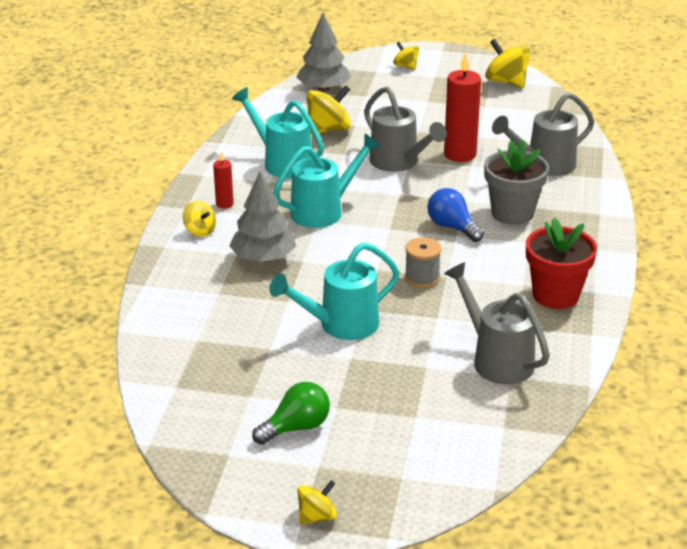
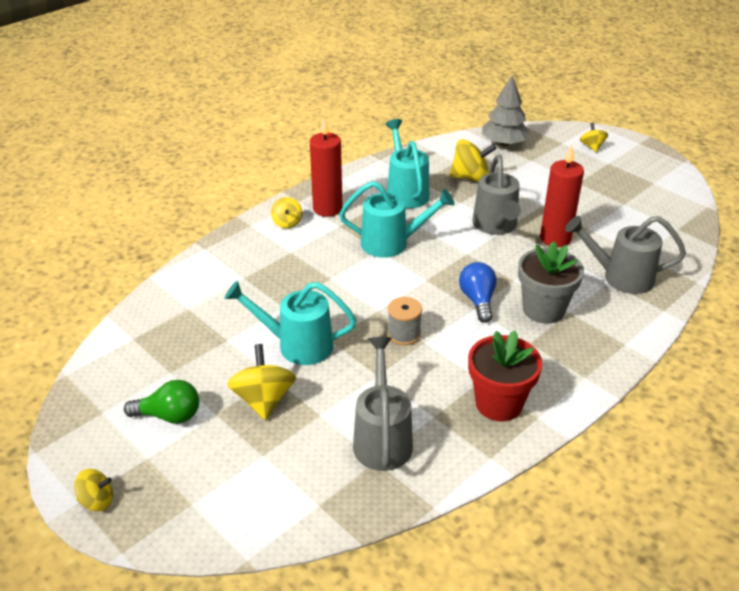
camera: 35 degrees right, 5 degrees up
(224, 204) = (327, 209): red candle -> red candle, size x1.95
(263, 258) = (306, 263): grey tree -> none
(506, 82) = (667, 189): yellow spinning top -> yellow spinning top (264, 400)

